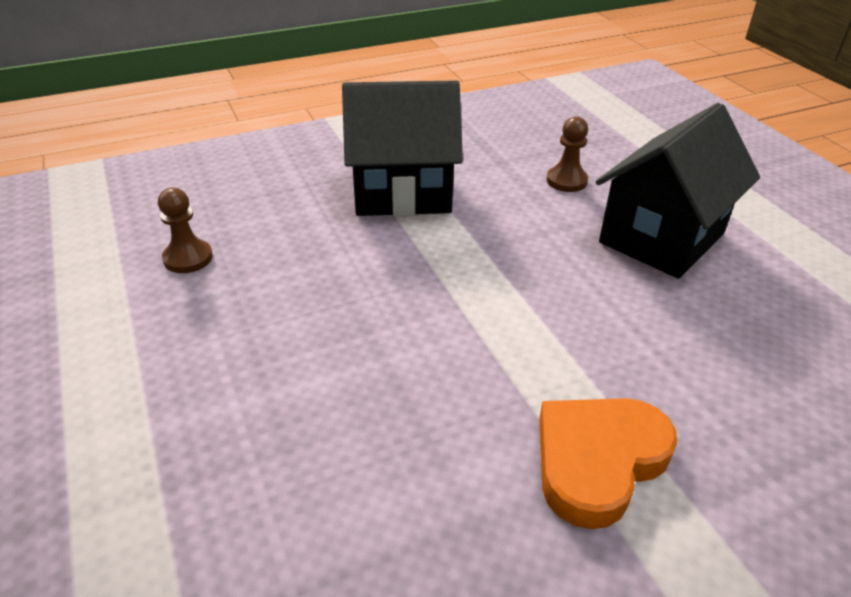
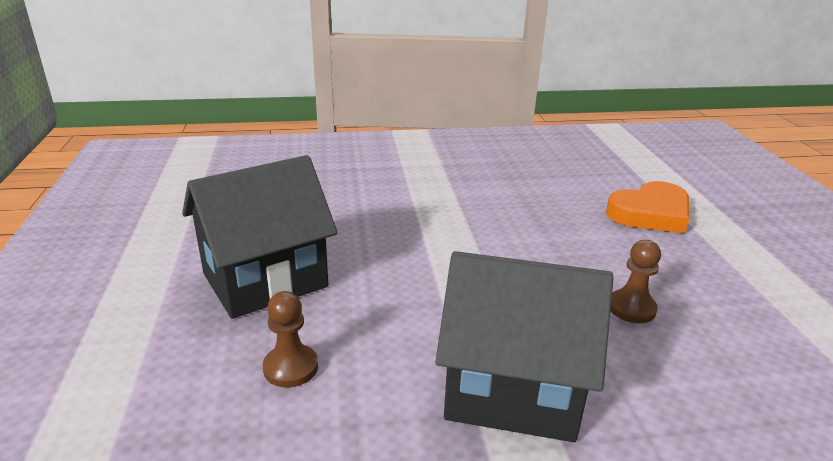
camera: 165 degrees left, 10 degrees down
(188, 258) = (752, 344): brown pawn -> brown pawn (631, 308)
(598, 461) = (438, 183): orange heart -> orange heart (650, 213)

